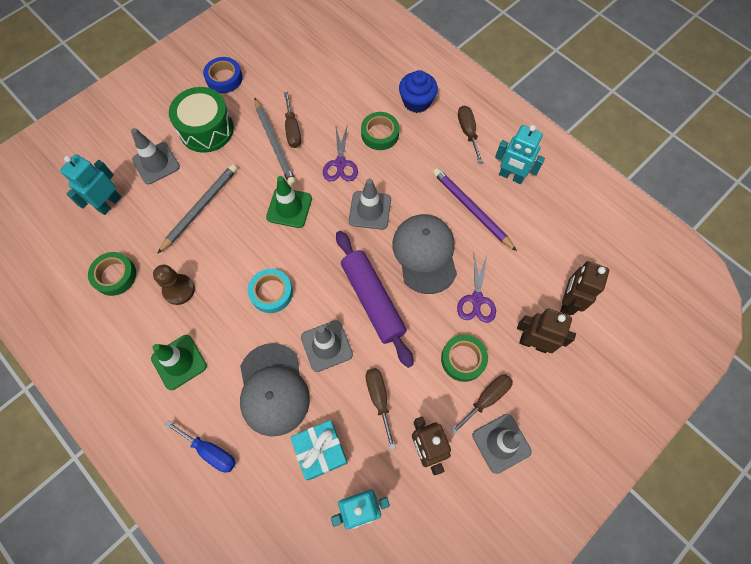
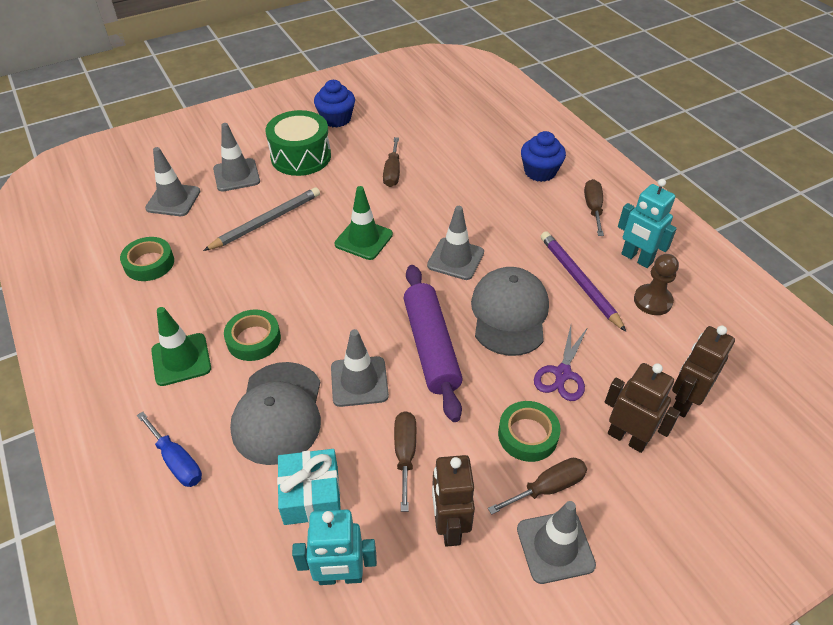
camera: 15 degrees right, 20 degrees down
(109, 203) = (173, 200): turquoise robot -> grey traffic cone
(179, 290) = (211, 290): brown pawn -> brown pawn (652, 301)
(224, 78) = (336, 119): blue tape -> blue cupcake
(271, 292) = (313, 314): turquoise tape -> none
(274, 143) = (368, 181): grey pencil -> none
(340, 163) = (435, 210): purple scissors -> none
(380, 134) = (489, 192): green tape -> green tape (253, 339)

